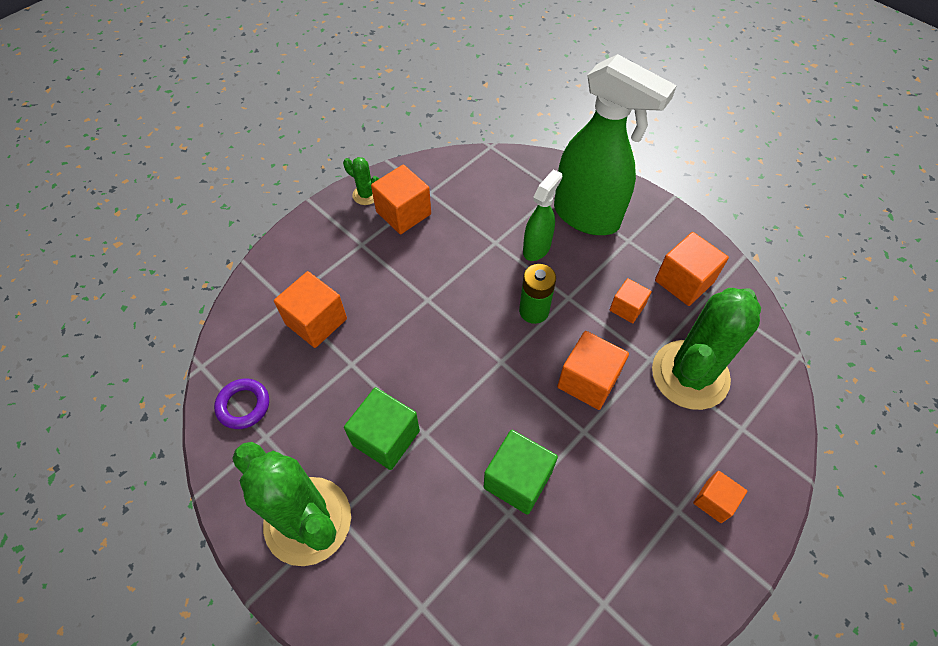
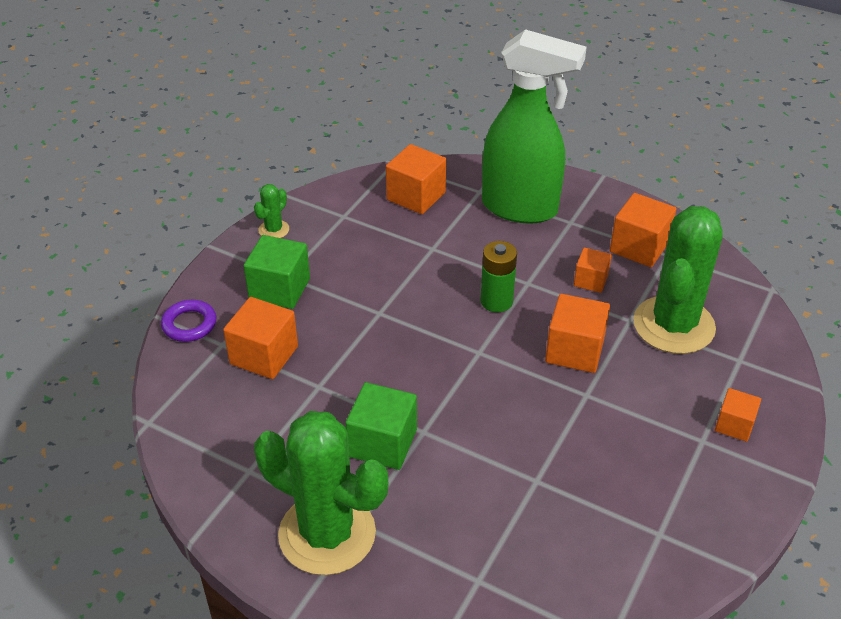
camera: 15 degrees left, 15 degrees down
(243, 405) = (213, 447): purple ring -> purple ring (189, 324)
(366, 195) = (274, 230): green cactus -> green cactus turned 75 degrees counterclockwise
(403, 213) = (322, 239): orange cube -> orange cube (416, 196)
(517, 480) = (535, 450): green cube -> green cube (279, 289)
(537, 248) = (479, 245): green spray bottle -> none

